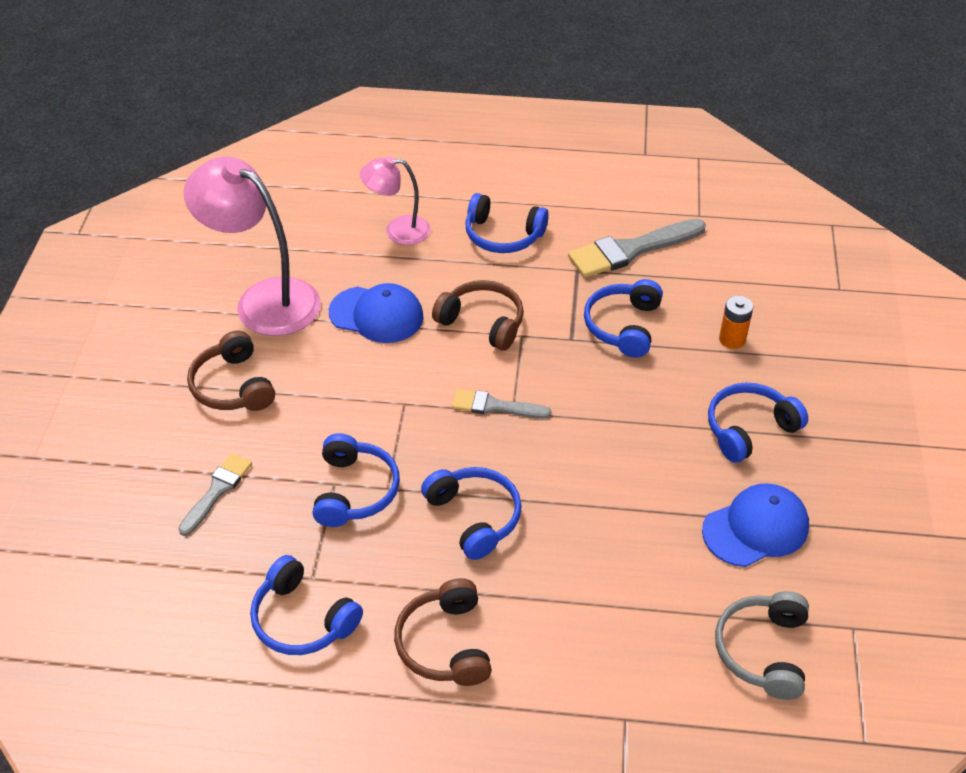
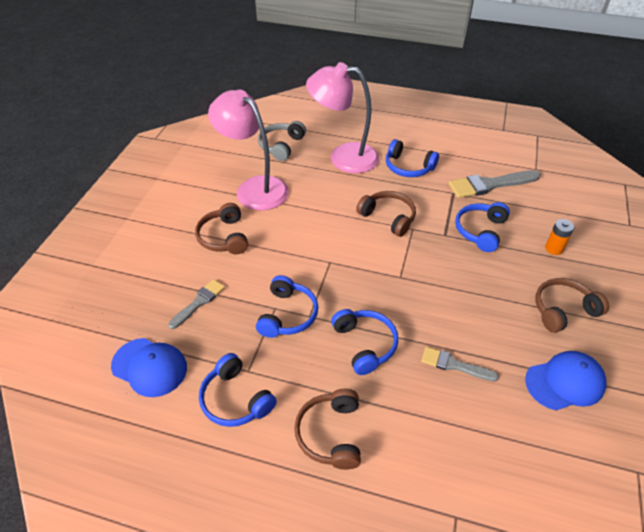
camera: 10 degrees right, 0 degrees up
(376, 315) = (322, 205): blue cap -> blue cap (149, 367)
(398, 230) = (343, 157): pink lamp -> pink lamp, size x1.76
(495, 406) = (389, 272): grey brush -> grey brush (454, 365)
(749, 429) = (563, 310): blue headphones -> brown headphones
(763, 651) = (566, 479): grey headphones -> grey headphones (281, 146)

